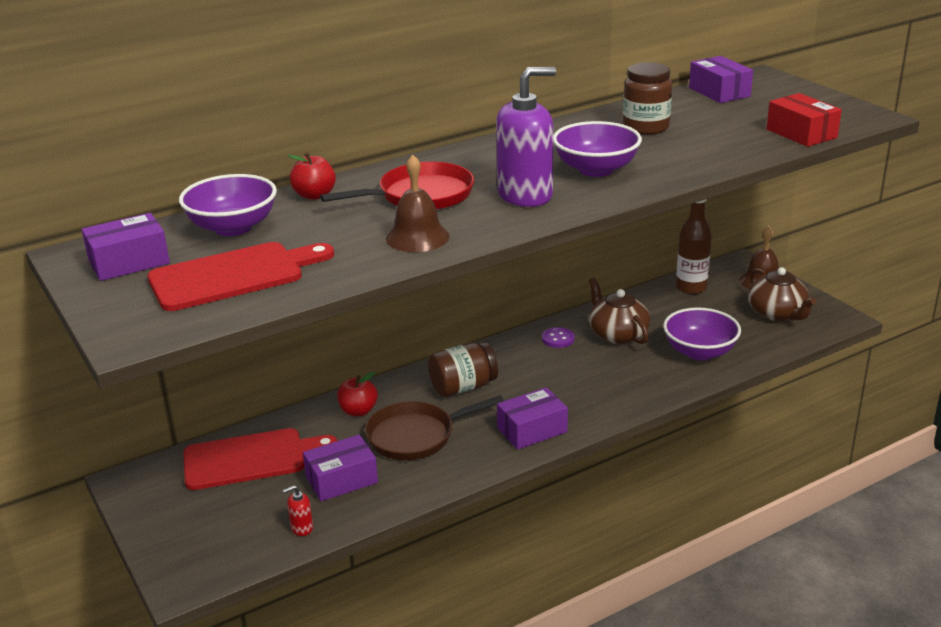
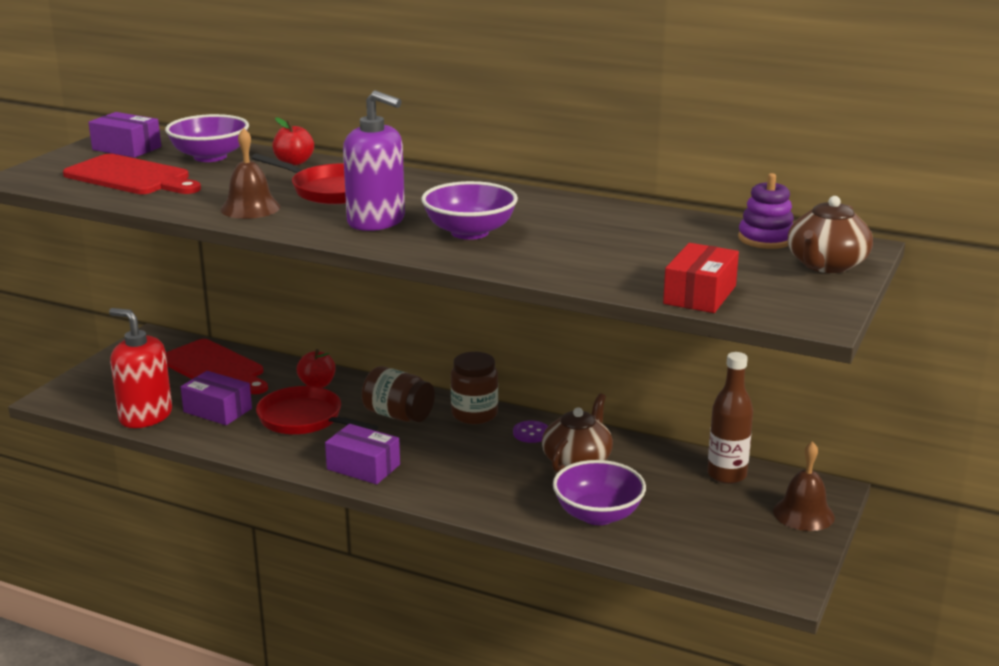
camera: 55 degrees right, 5 degrees down
(301, 528) = (145, 416): red soap dispenser -> red soap dispenser, size x2.42
(416, 436) = (305, 419): brown pan -> red pan
(645, 127) = (607, 229): brown jar -> brown jar (474, 414)
(719, 92) = (766, 239): purple box -> purple stacking toy
(777, 313) = (742, 541): brown teapot -> brown teapot (826, 265)

